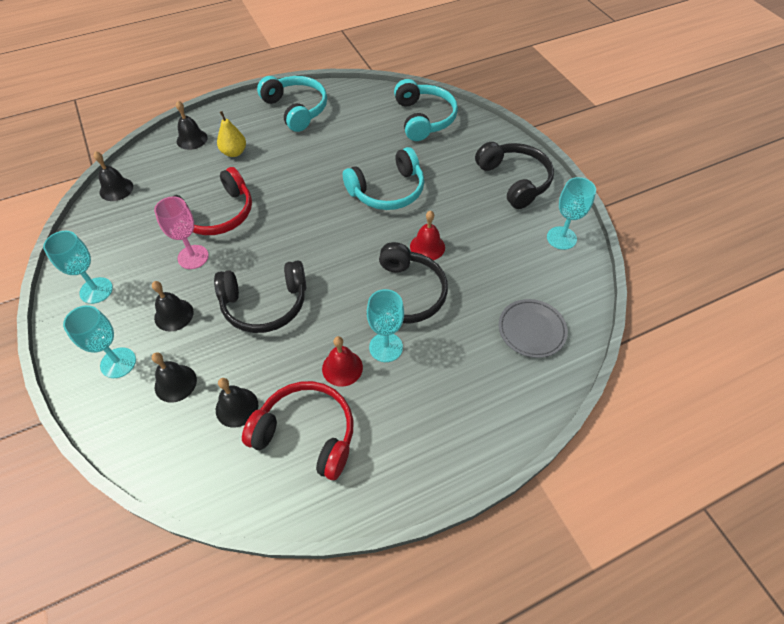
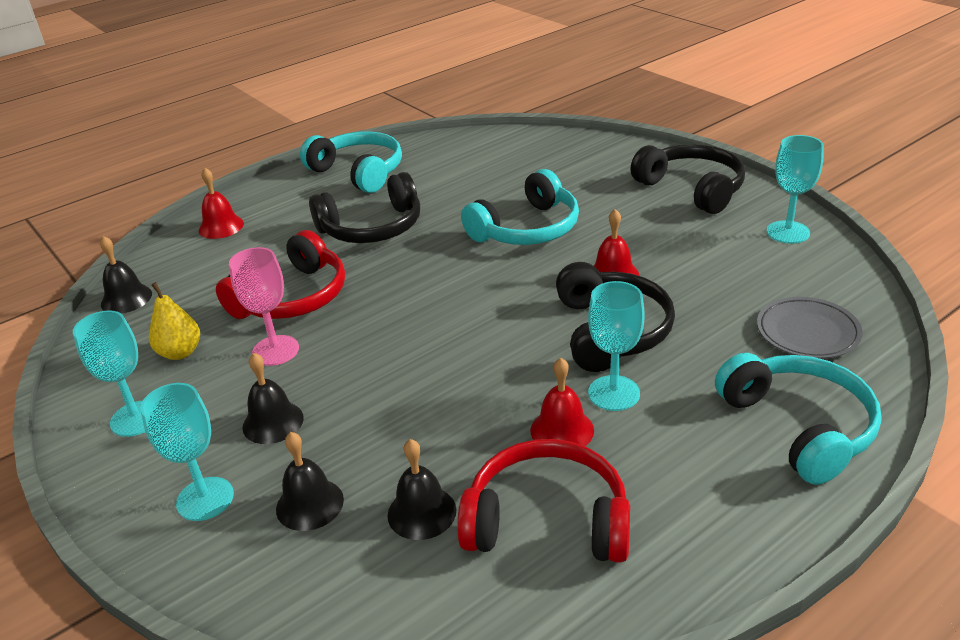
camera: 10 degrees left, 20 degrees down
(192, 139) = (221, 227): black bell -> red bell
(234, 152) = (289, 229): yellow pear -> yellow pear (180, 352)
(265, 304) = (410, 382): black headphones -> black headphones (372, 228)
(424, 118) = (538, 152): turquoise headphones -> turquoise headphones (799, 427)

